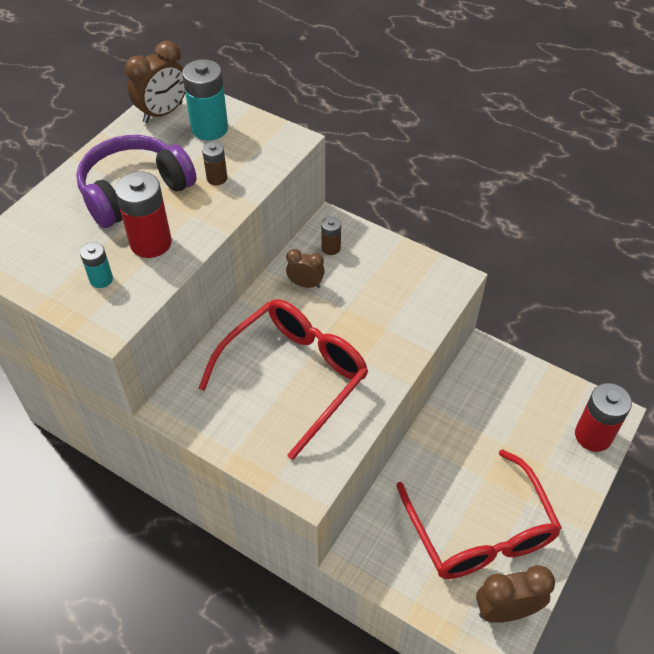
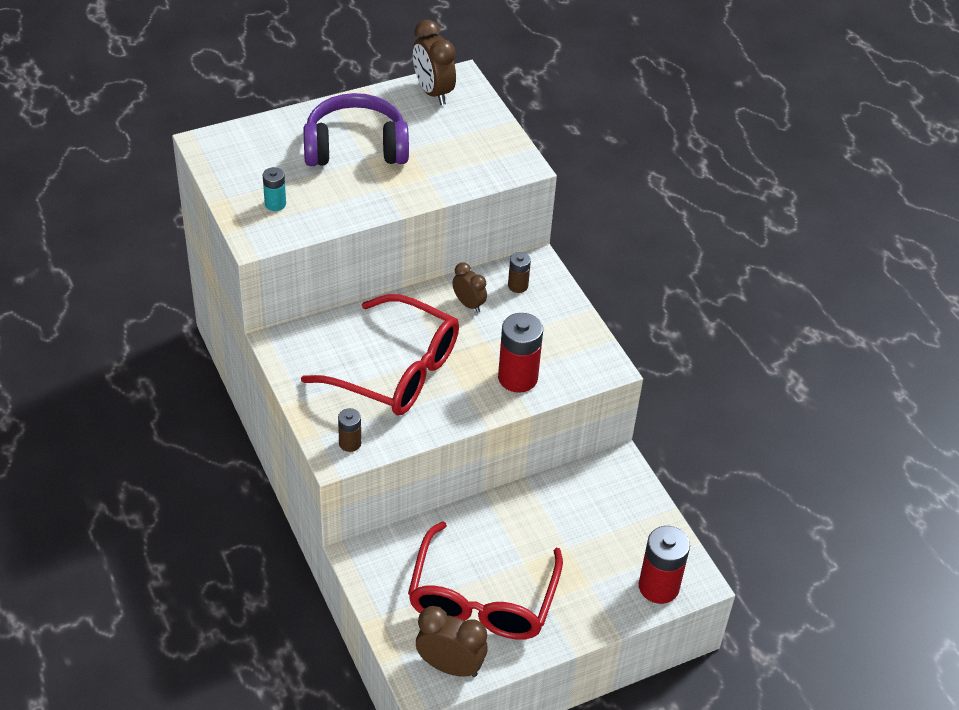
camera: 30 degrees right, 5 degrees down
(151, 243) = (335, 194): red battery -> red battery (517, 378)
(163, 113) = (433, 92): brown clock -> brown clock turned 75 degrees clockwise
(209, 128) = (461, 123): turquoise battery -> none
(217, 178) = (431, 168): brown battery -> brown battery (350, 443)
(294, 375) = (396, 370): red glasses -> red glasses turned 45 degrees clockwise

